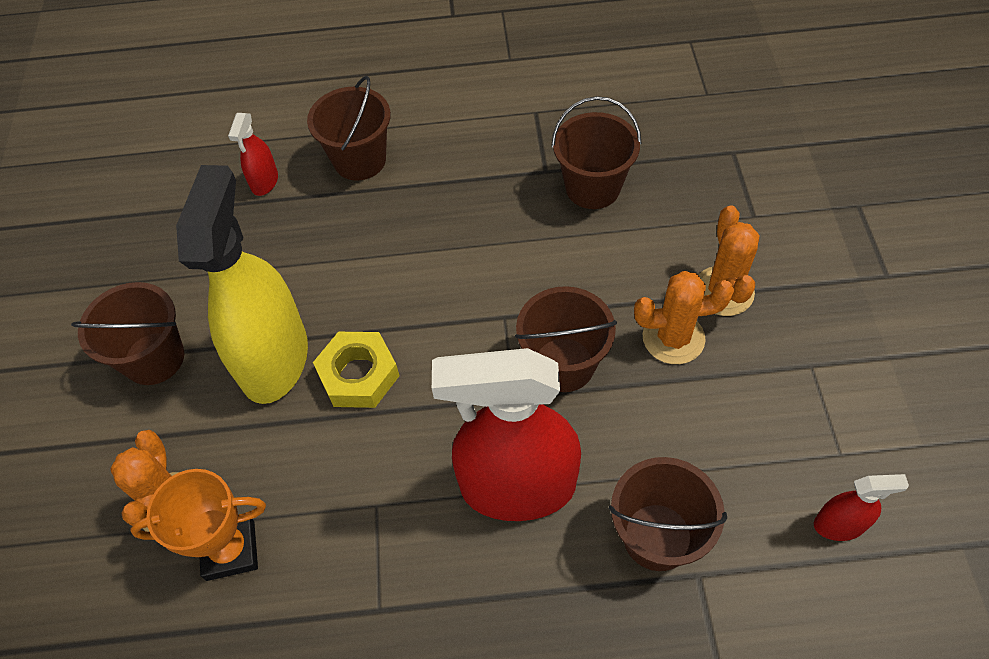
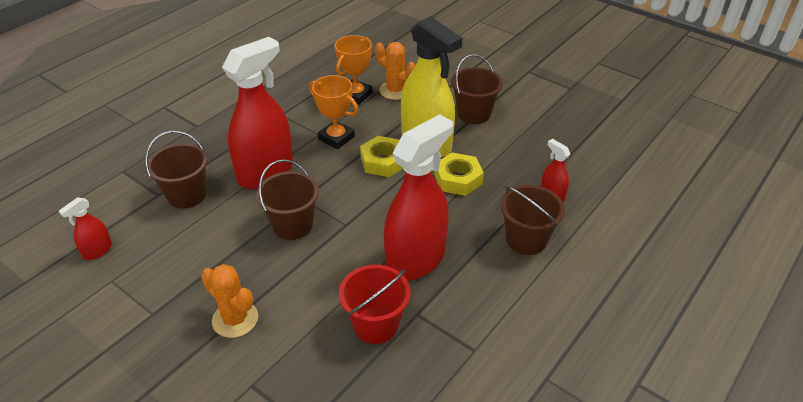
camera: 130 degrees right, 15 degrees down
(317, 276) = (458, 179): none -> yellow nut
(363, 474) = (336, 138): none -> orange trophy
(483, 219) = (416, 259): none -> red spray bottle
(592, 187) = (376, 325): brown bucket -> red bucket
(673, 338) = (245, 274): orange cactus -> none

